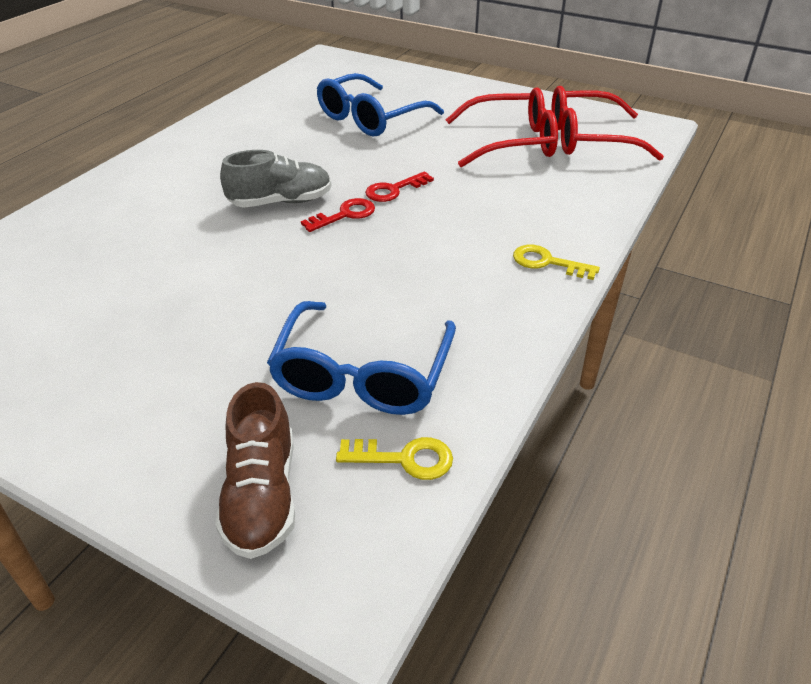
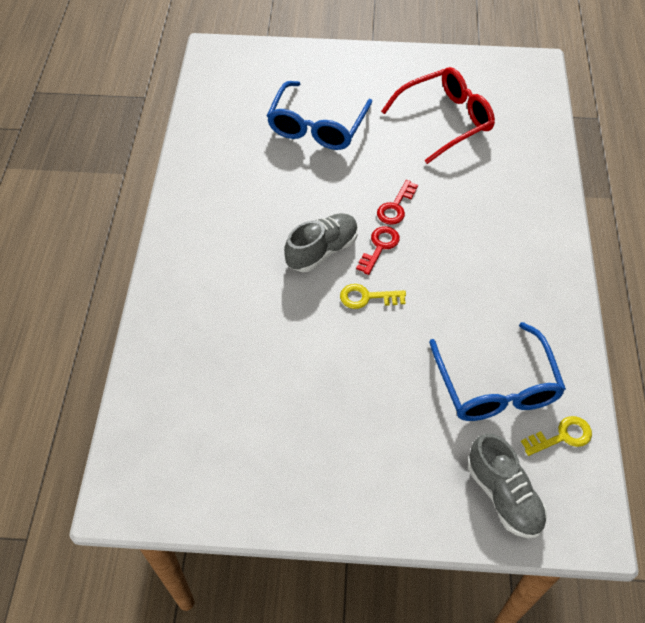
camera: 25 degrees left, 15 degrees up
(262, 495) = (503, 496): brown shoe -> grey shoe
(547, 262) = (546, 243): yellow key -> yellow key (367, 297)
(588, 139) = (498, 97): red glasses -> none

